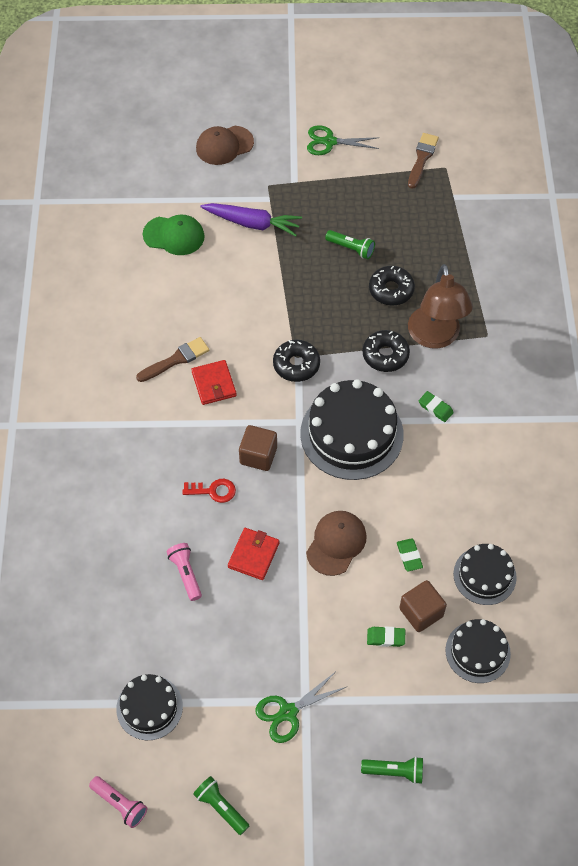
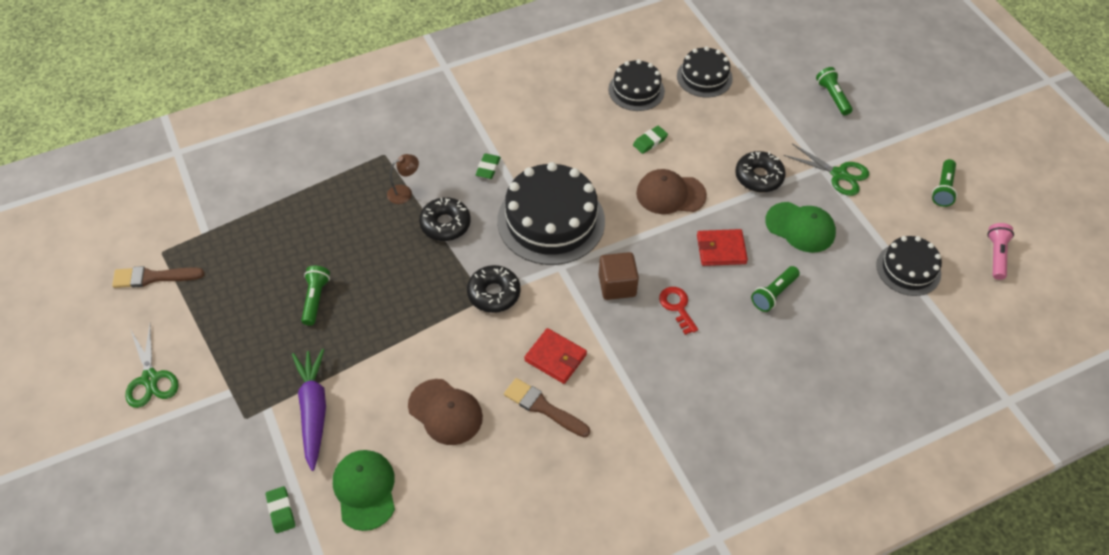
camera: 115 degrees left, 5 degrees down
(186, 573) = (773, 294): pink flashlight -> green flashlight
(214, 384) = (555, 358): red wallet -> red wallet turned 75 degrees clockwise
(224, 145) = (189, 497): brown cap -> brown cap (445, 412)
(243, 637) = (800, 227): none -> green cap
(386, 638) = (732, 134): green eraser -> green eraser (281, 511)
(391, 290) = (359, 246): black donut -> black donut (759, 177)
(421, 612) = (695, 119): brown cube -> none
(435, 337) = (404, 192): brown lamp -> brown lamp, size x0.44

